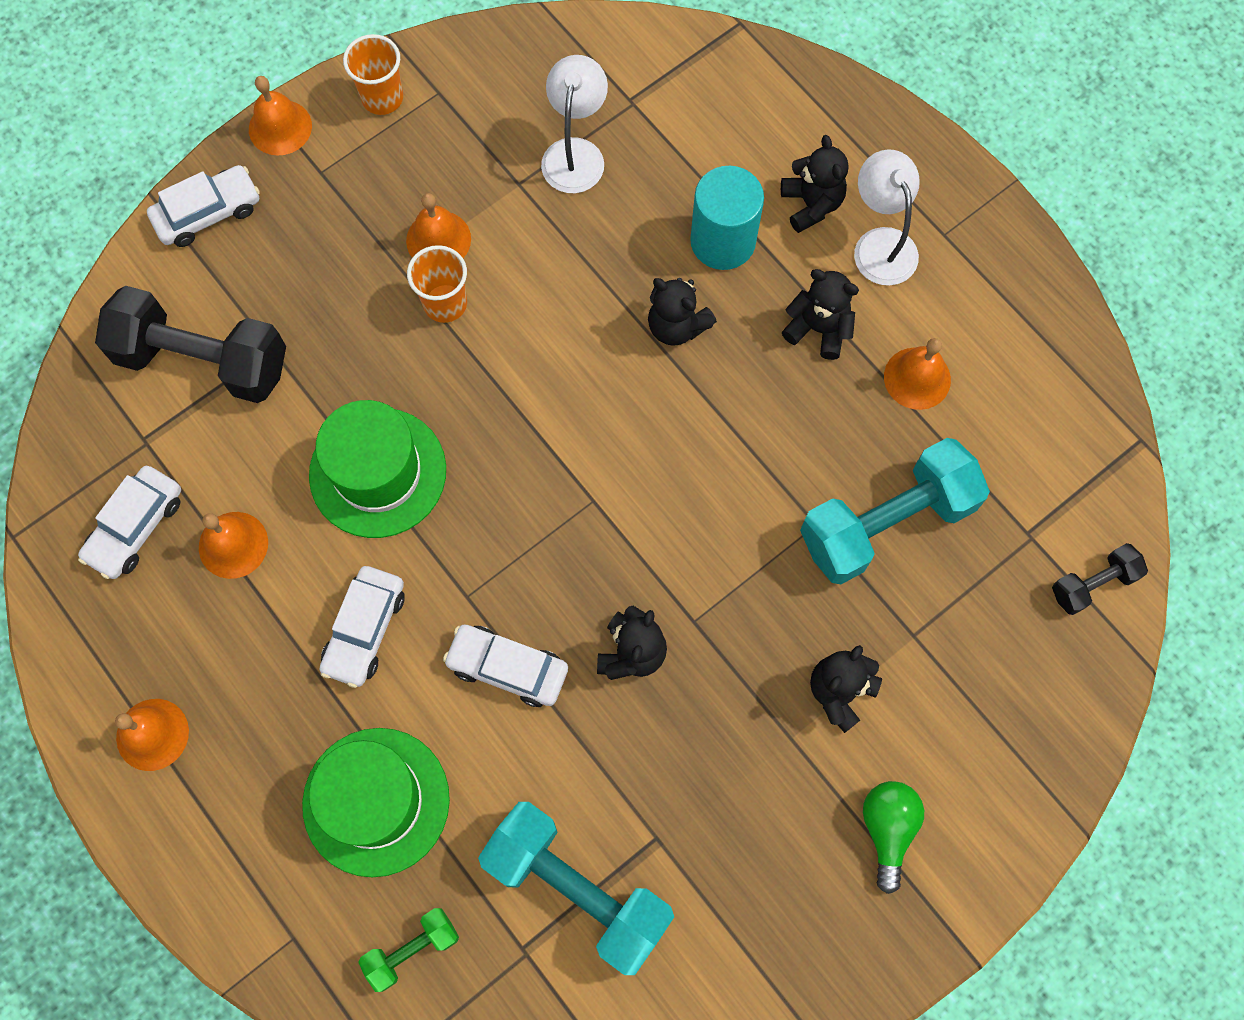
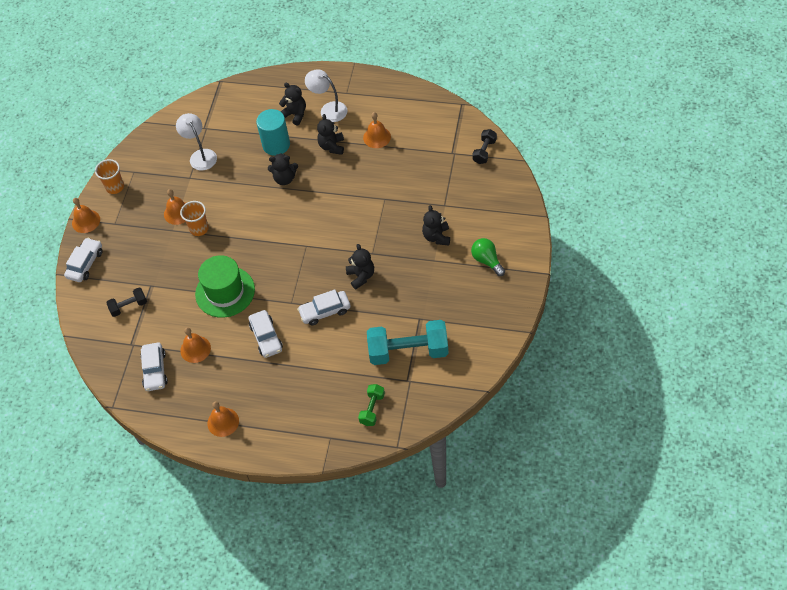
camera: 35 degrees left, 15 degrees down
(203, 360) = (129, 306): black dumbbell -> black dumbbell, size x0.50
(376, 801) = (319, 380): green hat -> none
(818, 329) = (332, 146): black teddy bear -> black teddy bear turned 75 degrees counterclockwise
(886, 522) = (406, 182): turquoise dumbbell -> none

